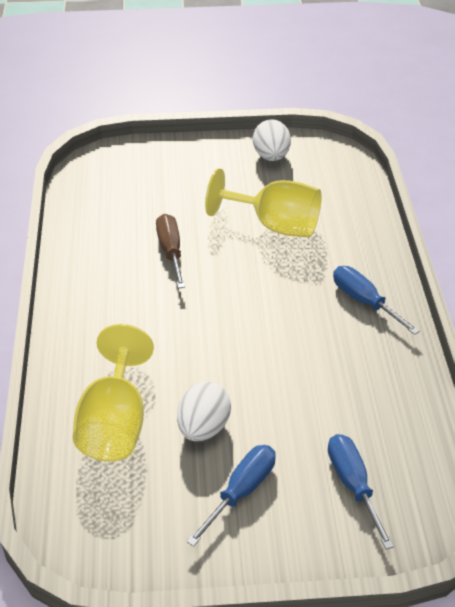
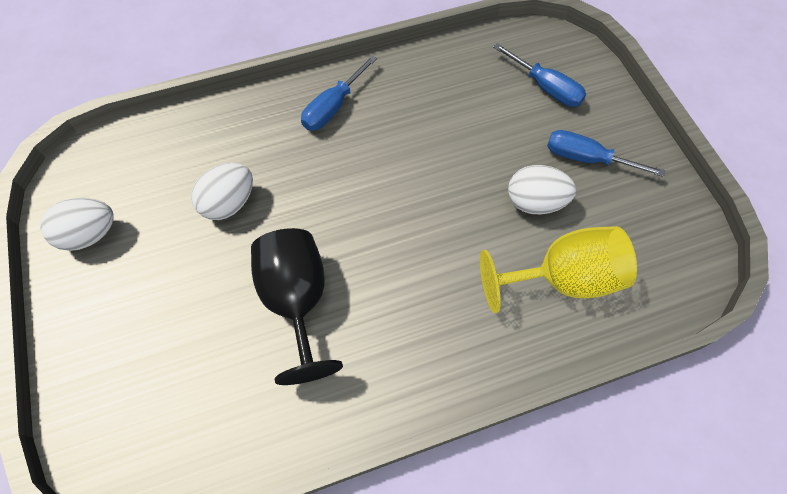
camera: 105 degrees left, 20 degrees up
(171, 251) = (297, 301): brown screwdriver -> black goblet
(275, 225) = (229, 203): yellow goblet -> white egg
(353, 485) = (545, 87): blue screwdriver -> blue screwdriver turned 105 degrees counterclockwise

